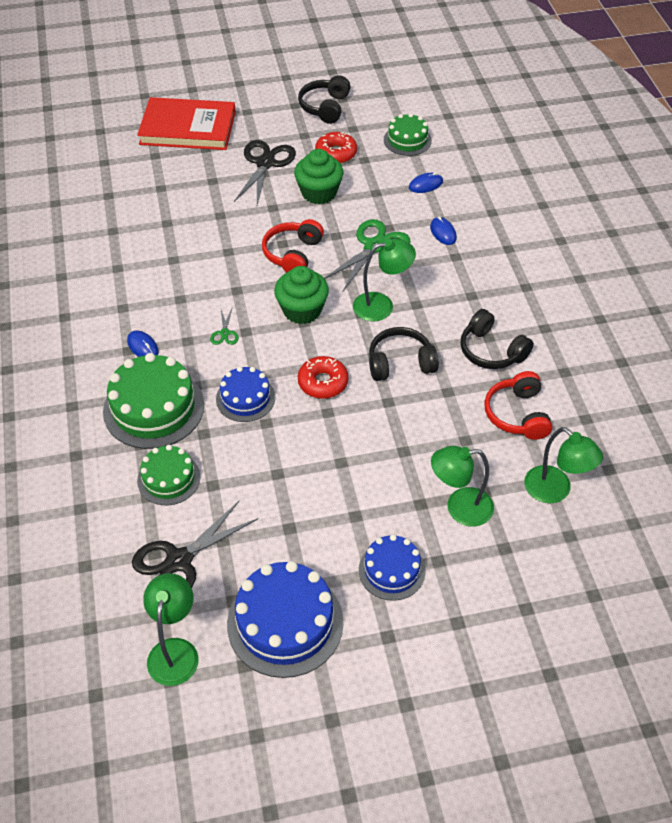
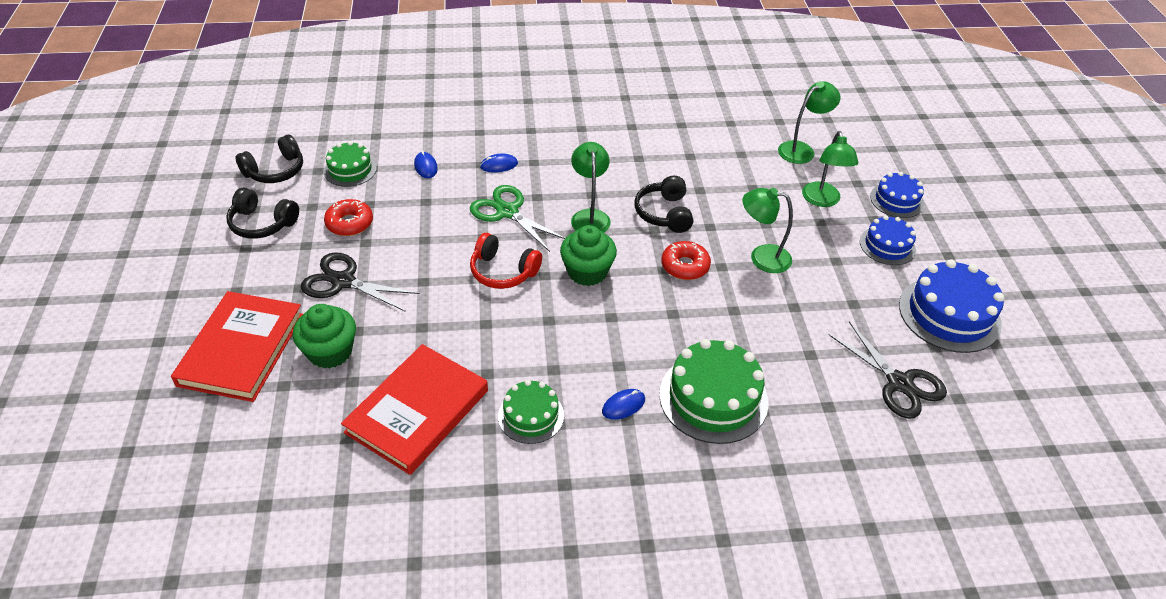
camera: 85 degrees left, 5 degrees down
(133, 227) = (417, 411): none -> red book
(169, 479) = (805, 388): green cake -> green cake (531, 416)
(175, 651) = (993, 390): green lamp -> green lamp (761, 257)
(224, 333) = (612, 334): green scissors -> none
(245, 398) = (702, 323): blue cake -> blue cake (896, 200)
(319, 193) = (411, 243): green cupcake -> green cupcake (330, 352)
(491, 351) = (654, 159): black headphones -> black headphones (275, 171)
(517, 414) = (725, 156): red headphones -> none

